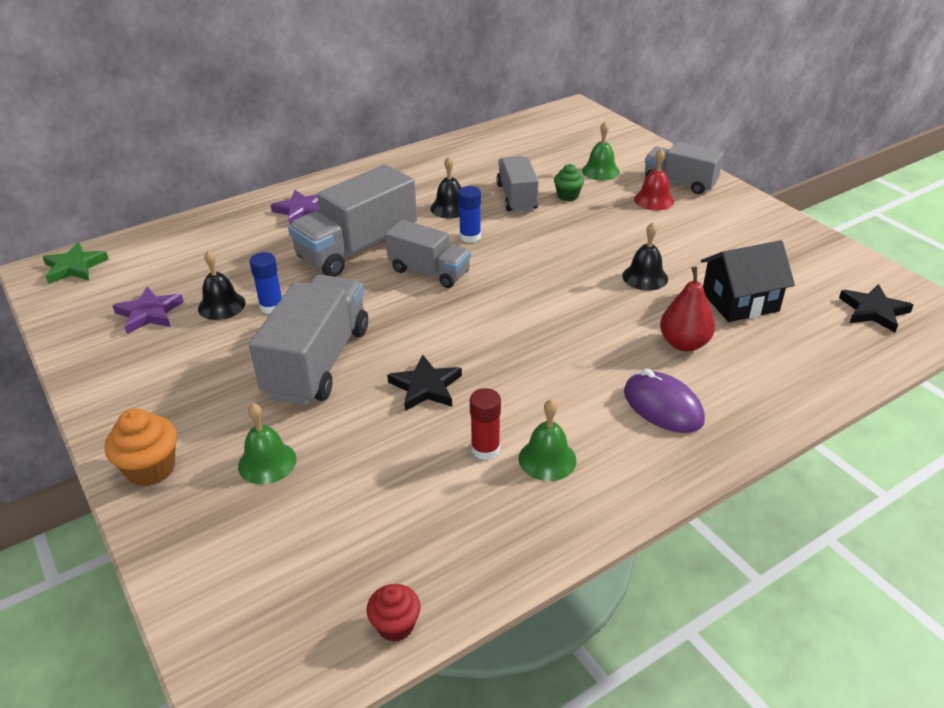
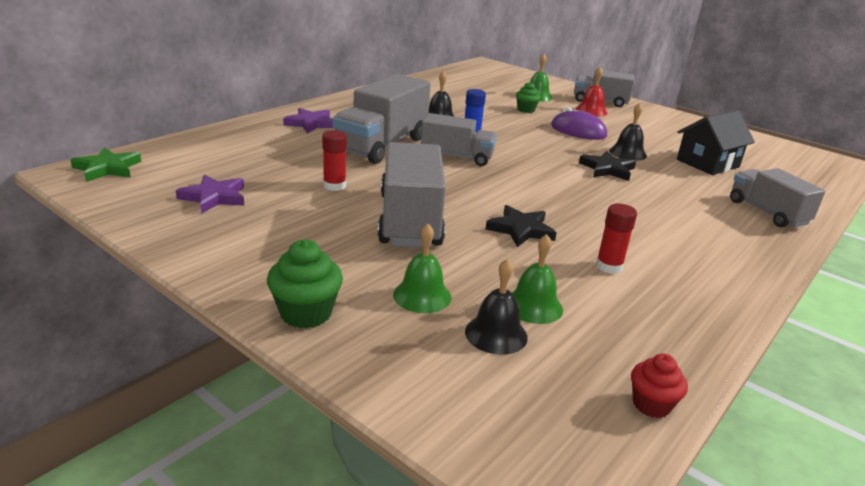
camera: 20 degrees left, 10 degrees down
(151, 469) = (306, 313): orange cupcake -> green cupcake
(221, 305) = (285, 188): black bell -> black bell (496, 334)
(271, 306) = (334, 186): blue glue stick -> red glue stick
(517, 197) = (487, 112): grey truck -> grey truck (767, 212)
(547, 459) = (664, 268): green bell -> green bell (533, 306)
(663, 406) = (717, 227): purple mouse -> purple mouse (578, 131)
(684, 343) = (694, 189): red pear -> none
(873, 311) = (798, 164): black star -> black star (607, 169)

